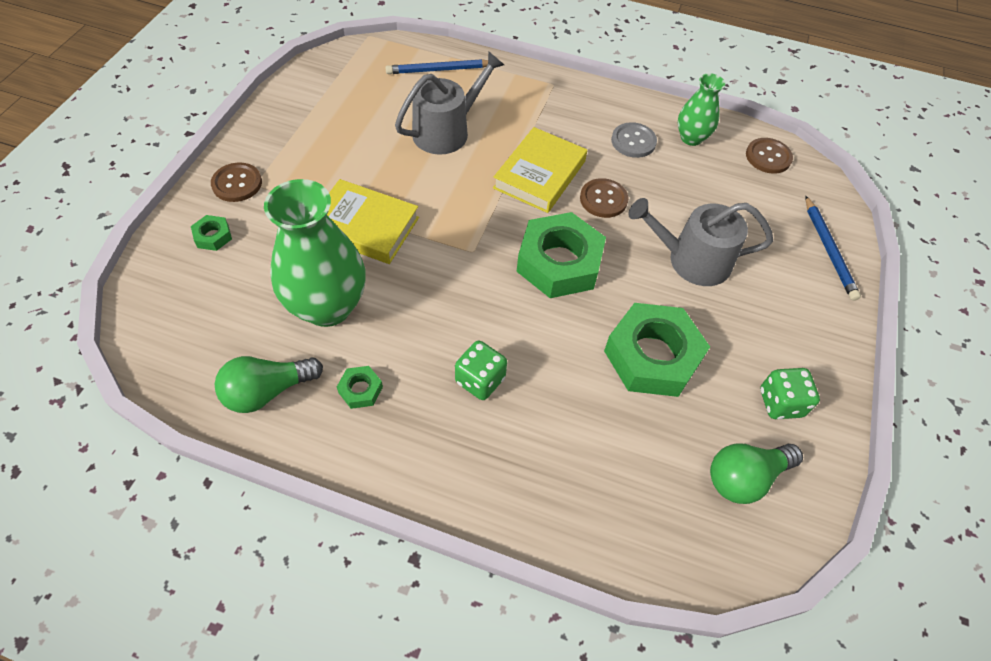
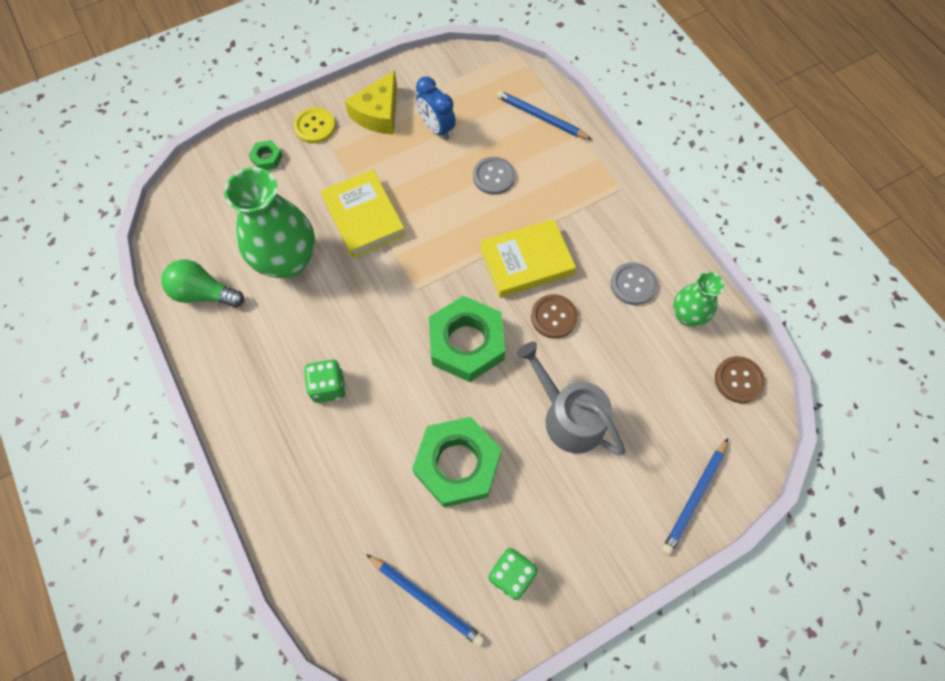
camera: 45 degrees right, 10 degrees up
(237, 183) = (315, 126): brown button -> yellow button
(291, 140) = (378, 113): none -> yellow cheese
(358, 123) = (436, 128): none -> blue clock
(360, 390) = (254, 335): green nut -> none
(446, 131) = (493, 176): grey watering can -> grey button
(744, 477) = (426, 599): green light bulb -> blue pencil

